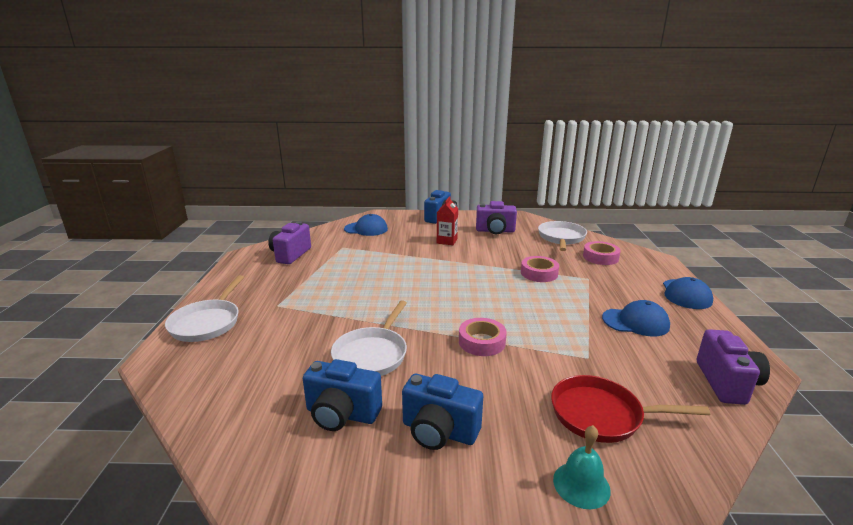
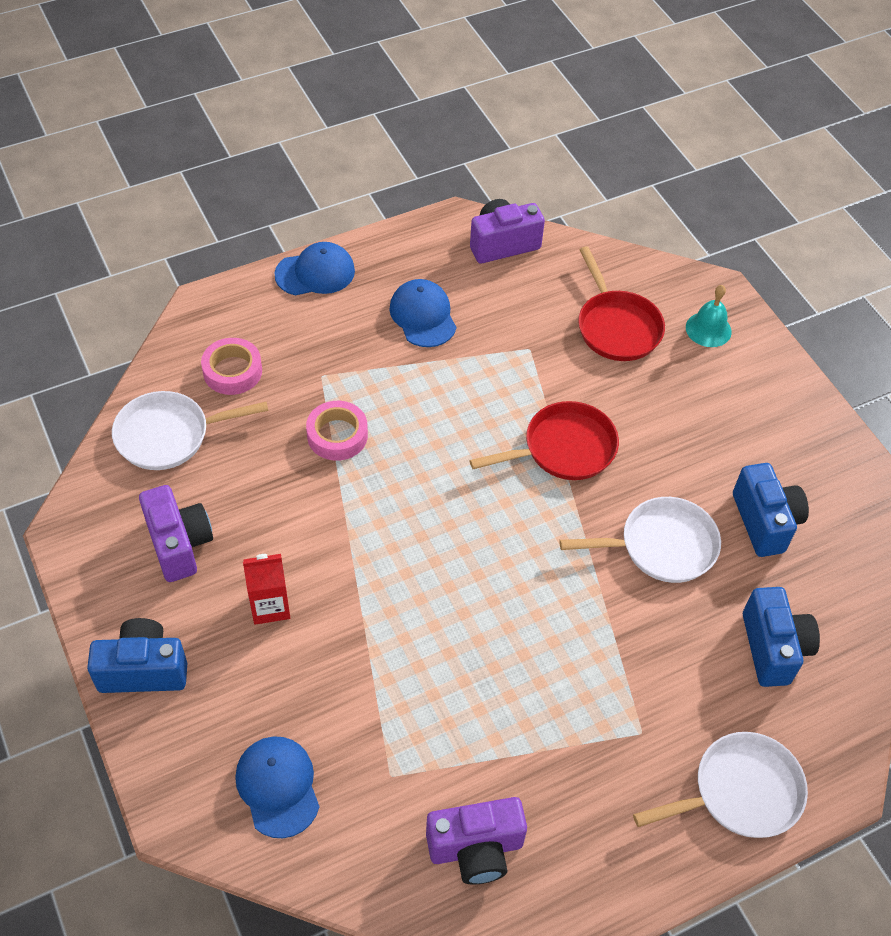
camera: 120 degrees left, 30 degrees up
(439, 431) = (725, 436): blue camera -> blue camera (773, 648)
(482, 342) = (563, 449): pink tape -> red pan

